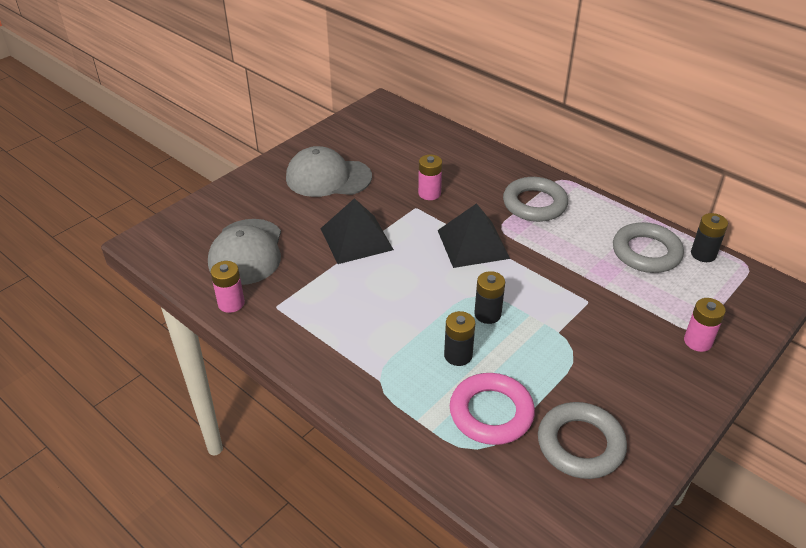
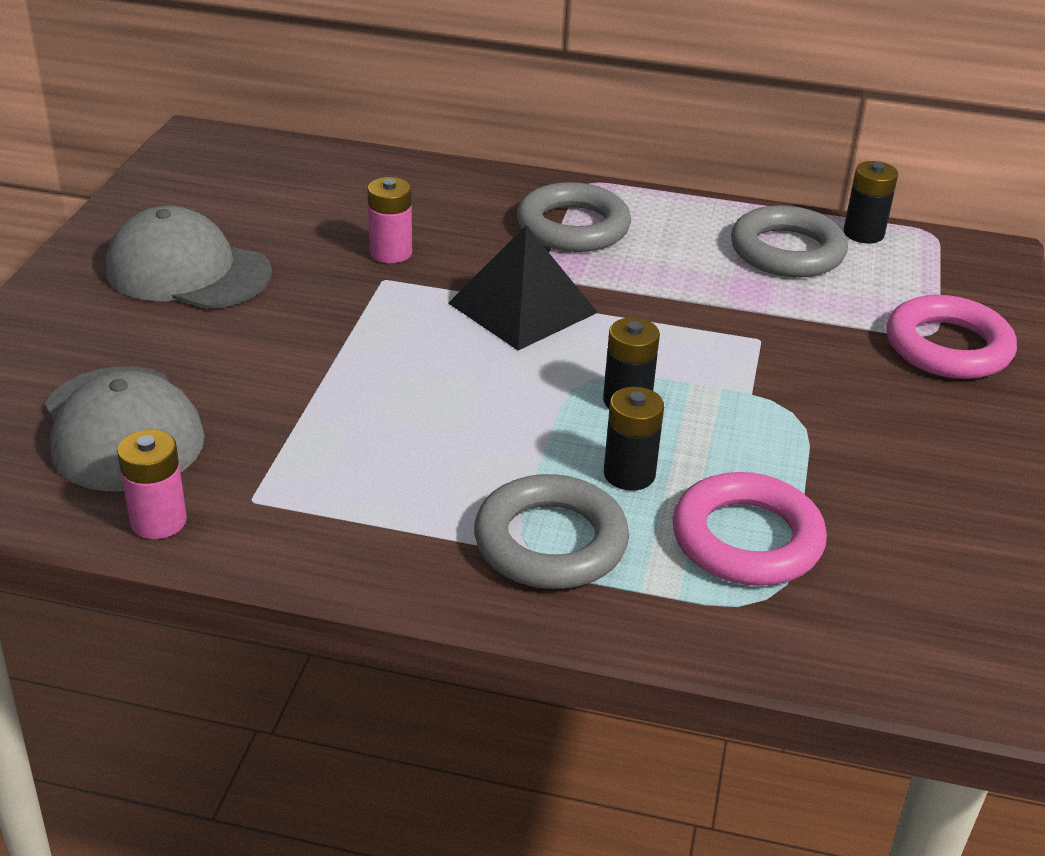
camera: 30 degrees left, 5 degrees down
(328, 177) = (188, 271): grey cap -> grey cap turned 45 degrees clockwise
(356, 239) = (317, 352): black pyramid -> none
(580, 444) = (907, 536): grey ring -> grey ring (550, 542)
(698, 341) = (948, 347): pink battery -> pink ring

